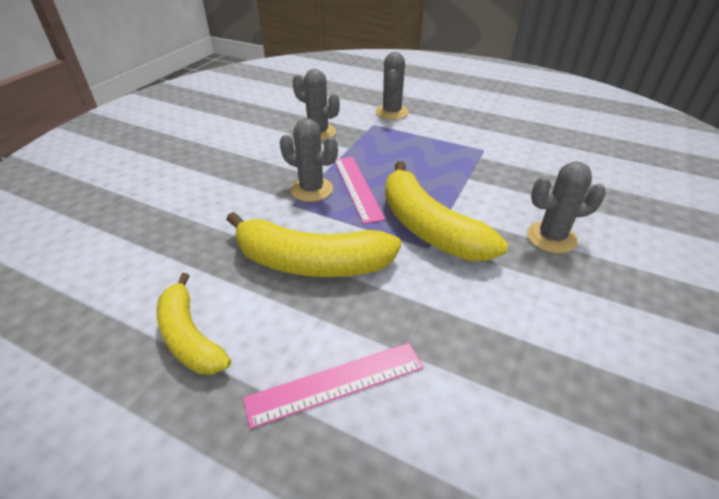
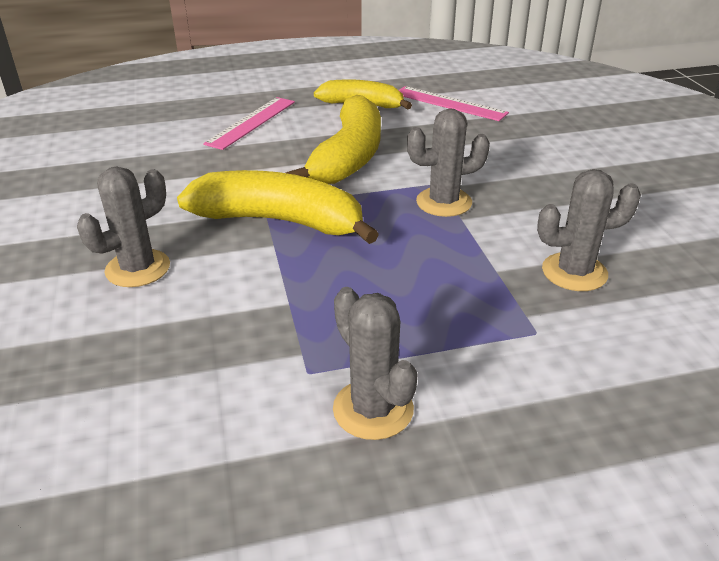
camera: 140 degrees right, 5 degrees down
(311, 262) = (348, 157): yellow banana -> yellow banana turned 135 degrees clockwise
(357, 187) = (403, 225): pink ruler -> pink ruler (449, 103)
(392, 112) = (555, 381): grey cactus -> grey cactus (373, 409)

